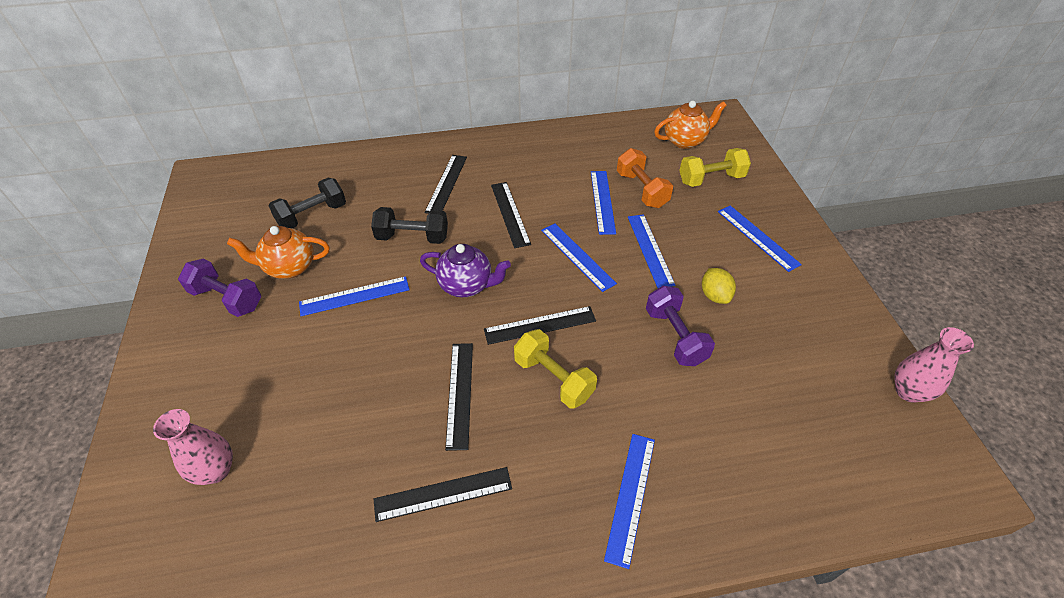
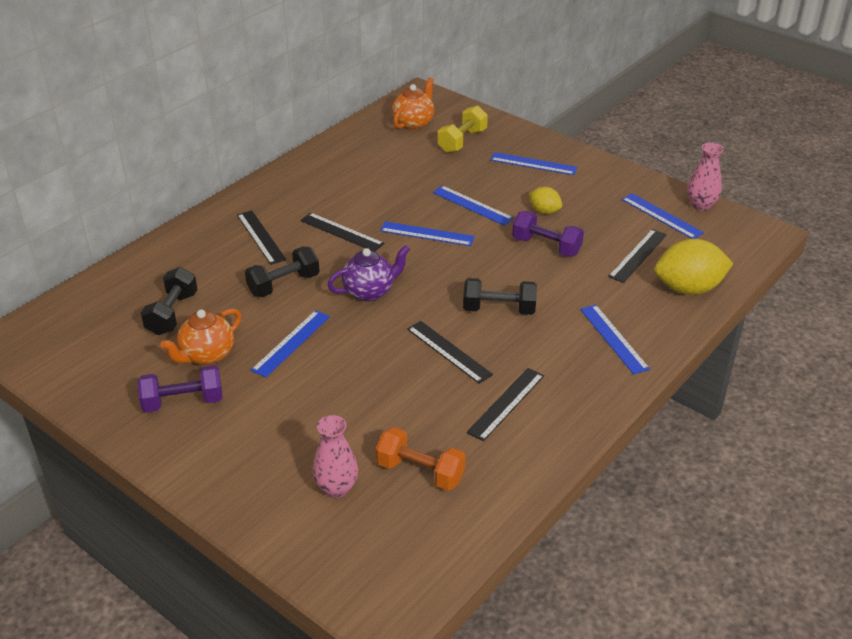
camera: 40 degrees left, 10 degrees down
(540, 325) = (453, 286): black ruler -> black ruler (638, 255)
(553, 378) = (499, 309): yellow dumbbell -> black dumbbell
(602, 201) = (402, 191): blue ruler -> blue ruler (661, 216)
(641, 190) = (421, 170): orange dumbbell -> orange dumbbell (420, 472)
(784, 492) = (688, 288): none -> yellow lemon

